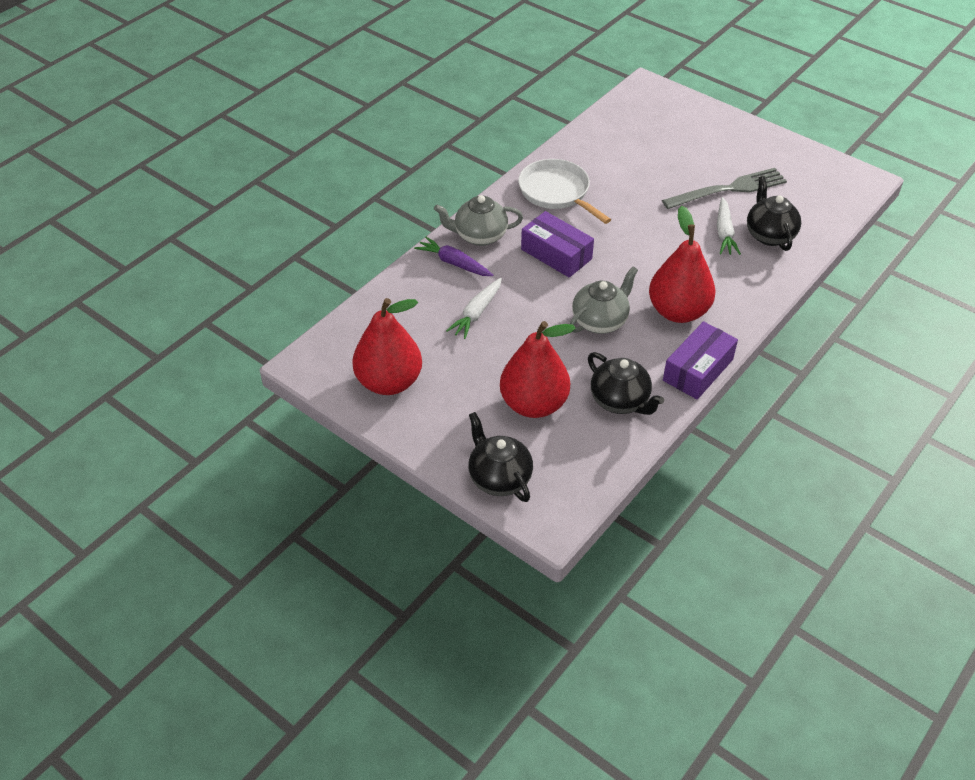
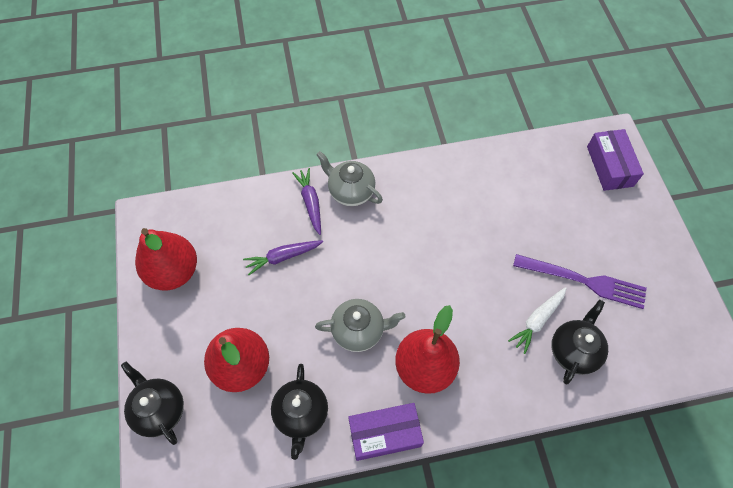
camera: 40 degrees right, 15 degrees up
(476, 313) = (283, 257): white carrot -> purple carrot
(499, 478) = (159, 409): black teapot -> black teapot turned 45 degrees counterclockwise
(556, 254) = (387, 246): purple box -> purple box (609, 166)
(557, 192) = (443, 190): white pan -> none
(729, 189) = (584, 281): grey fork -> purple fork

